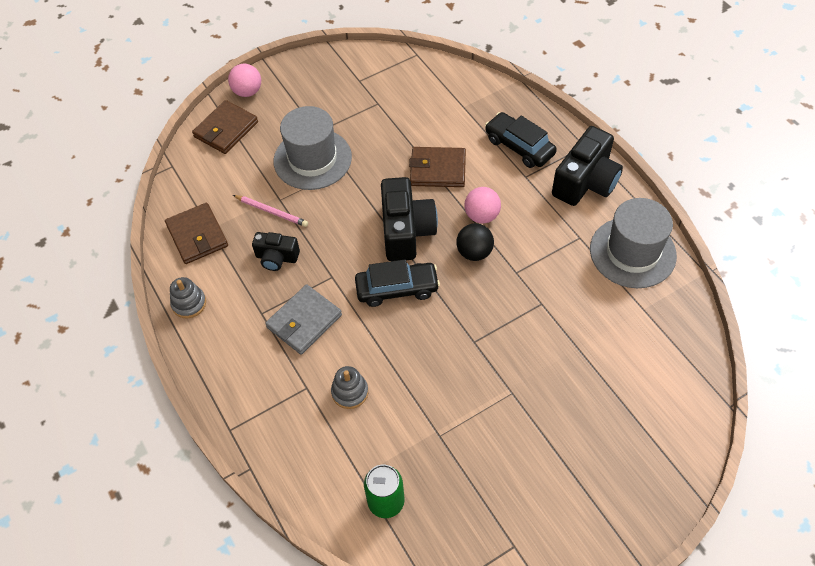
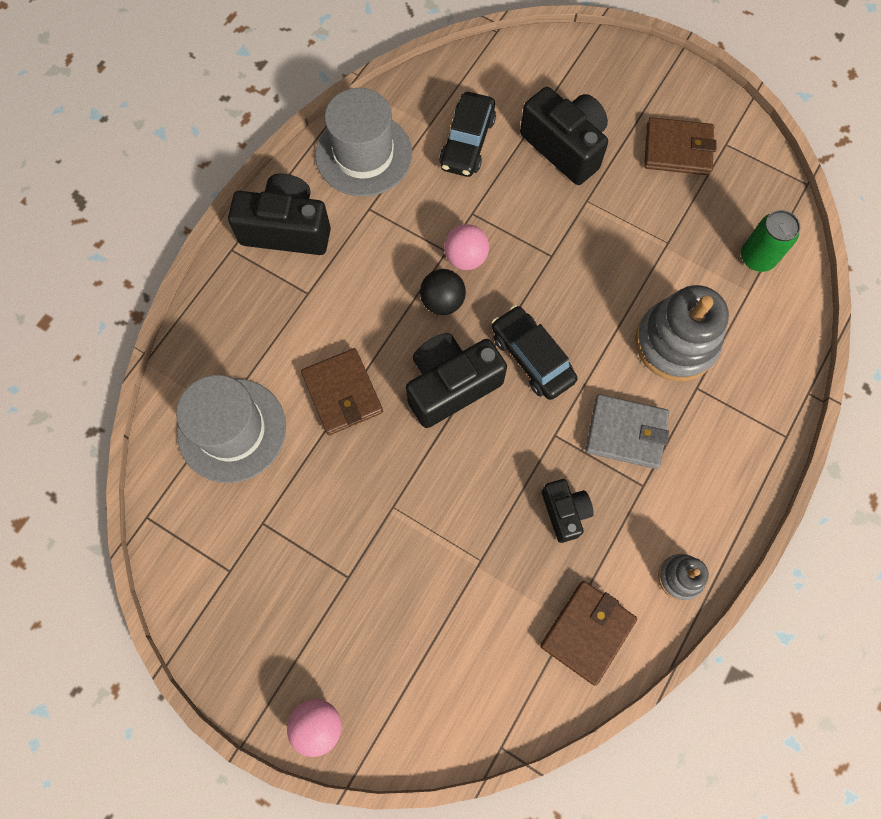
camera: 120 degrees left, 15 degrees up
(226, 129) = (402, 711): brown wallet -> brown wallet (677, 149)
(271, 211) = (504, 559): pink pencil -> none
(312, 159) = (397, 556): grey hat -> grey hat (232, 430)
(350, 392) = (675, 343): grey stacking toy -> grey stacking toy, size x1.99
(481, 216) = (388, 315): pink ball -> pink ball (465, 258)
(519, 146) = (263, 318): black car -> black car (467, 142)
(574, 402) = (564, 147): none -> black camera

